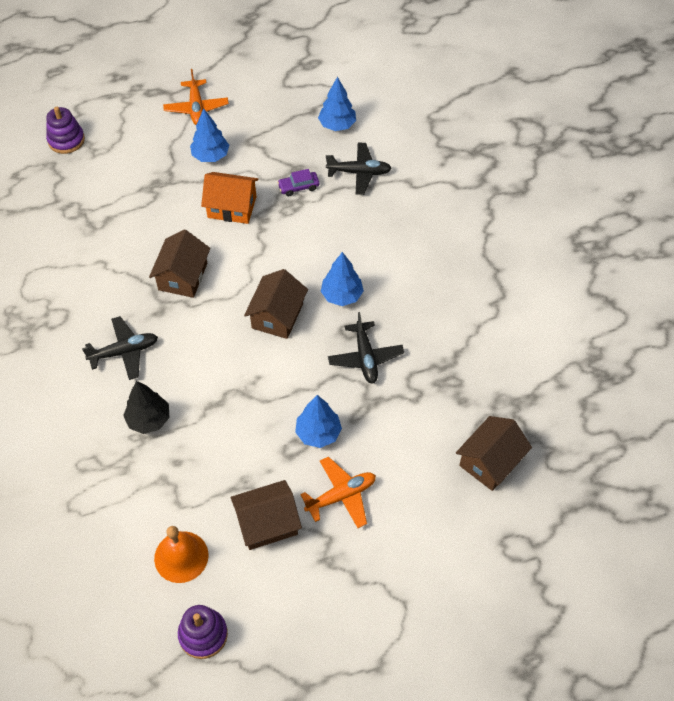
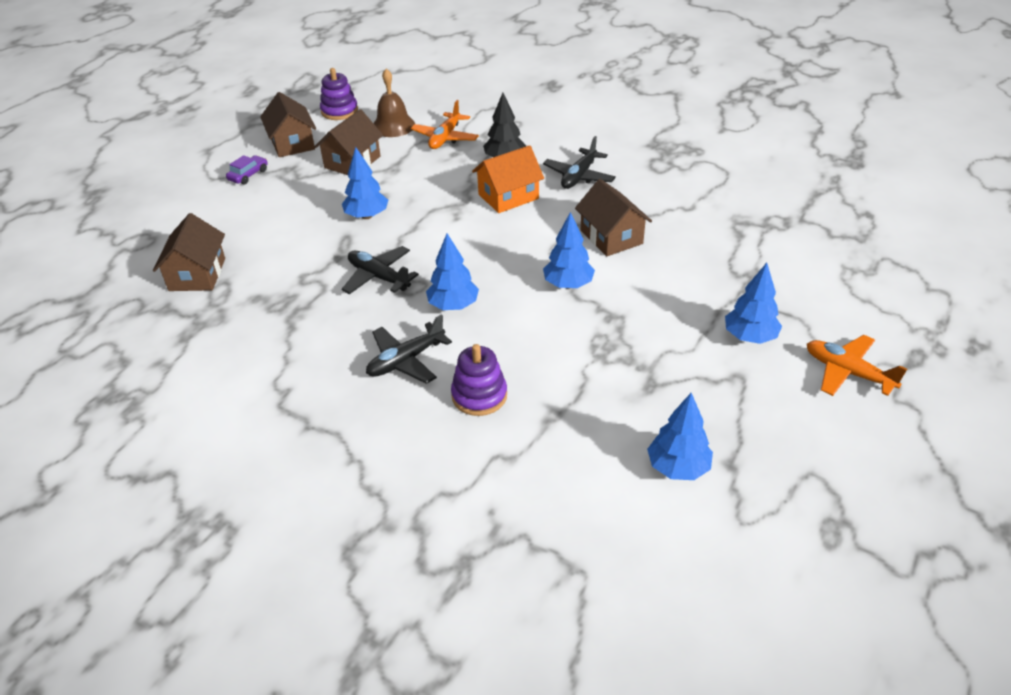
camera: 140 degrees right, 15 degrees down
(66, 140) = (890, 262): purple stacking toy -> purple stacking toy (479, 395)
(181, 556) = (393, 126): orange bell -> brown bell
(232, 207) = (655, 308): orange house -> orange house (508, 196)
(257, 260) = (568, 284): none -> blue tree
(277, 316) = (493, 259): brown house -> brown house (292, 143)
(298, 187) = (620, 368): purple car -> purple car (248, 175)
(341, 496) = (311, 197): orange plane -> orange plane (445, 138)
(359, 173) = (578, 428): black plane -> black plane (406, 360)

